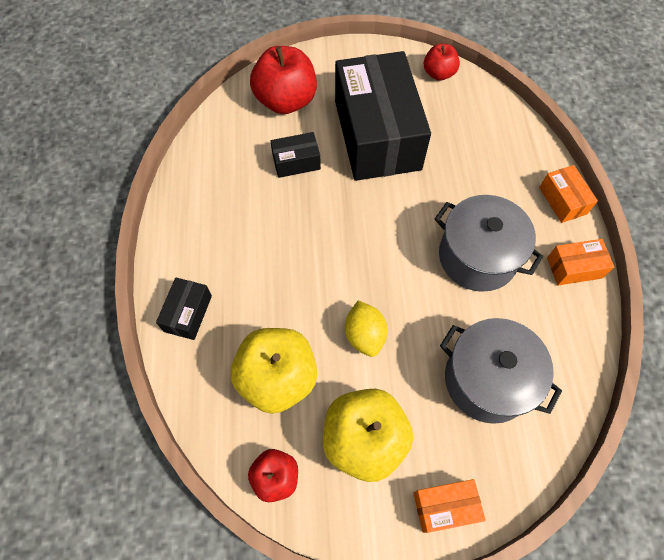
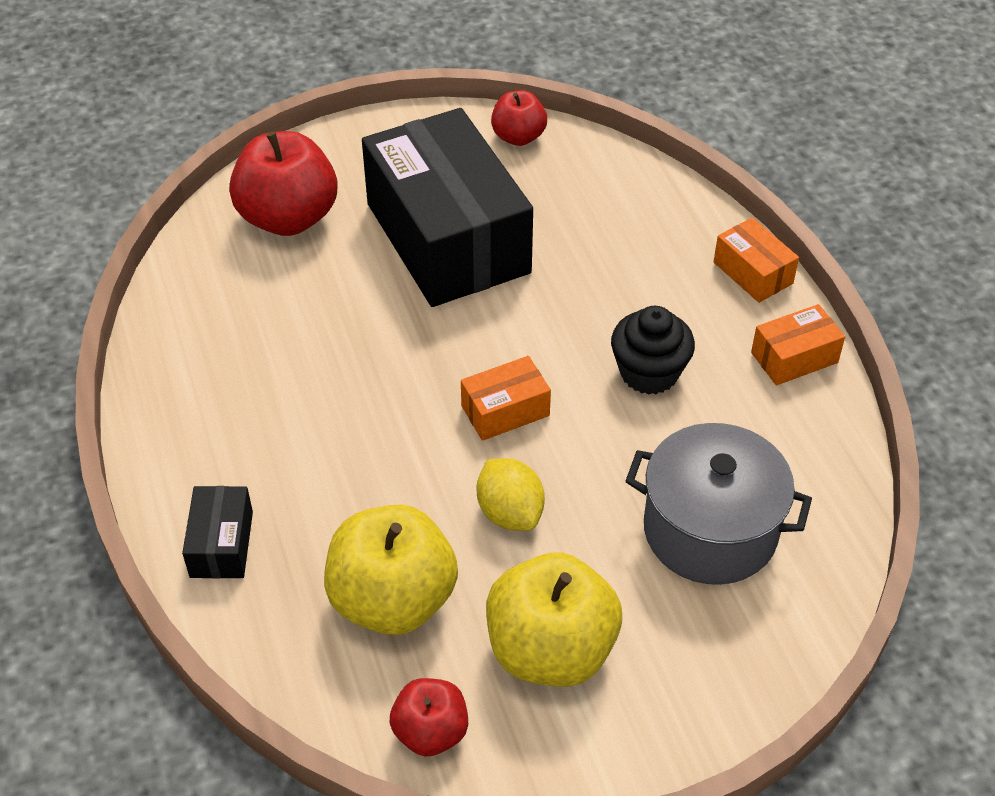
camera: 15 degrees left, 15 degrees down
(296, 162) = (331, 300): black box -> none
(445, 506) = (696, 707): orange box -> orange box (505, 411)
(477, 257) = (649, 372): grey pot -> black cupcake

